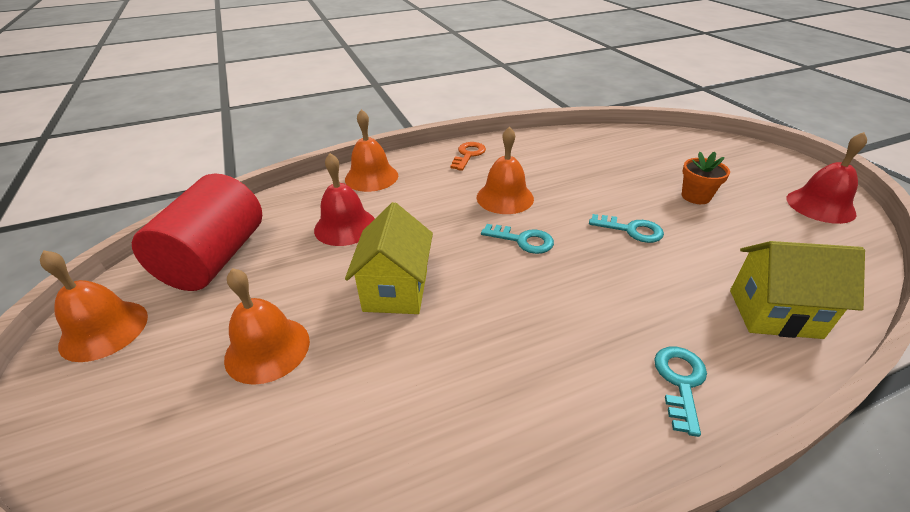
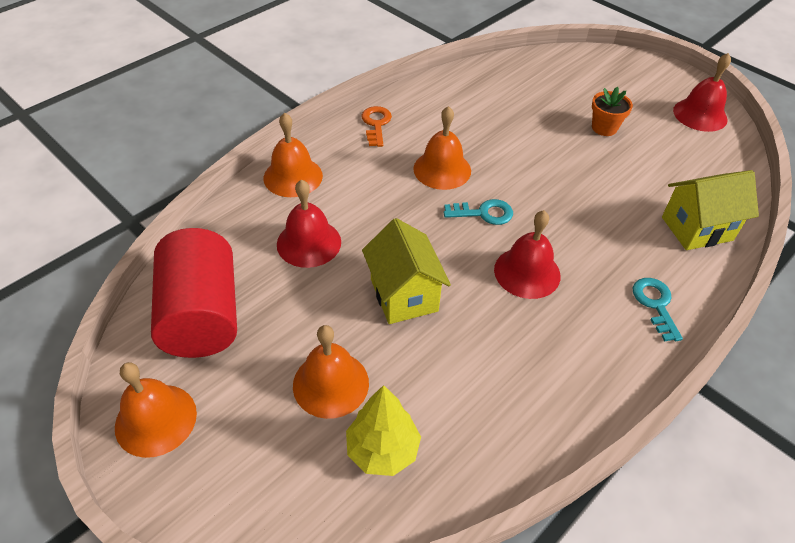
camera: 25 degrees left, 10 degrees up
(261, 435) = (382, 450): none -> yellow tree
(536, 304) = (527, 272): none -> red bell
(631, 230) = (567, 178): turquoise key -> none

